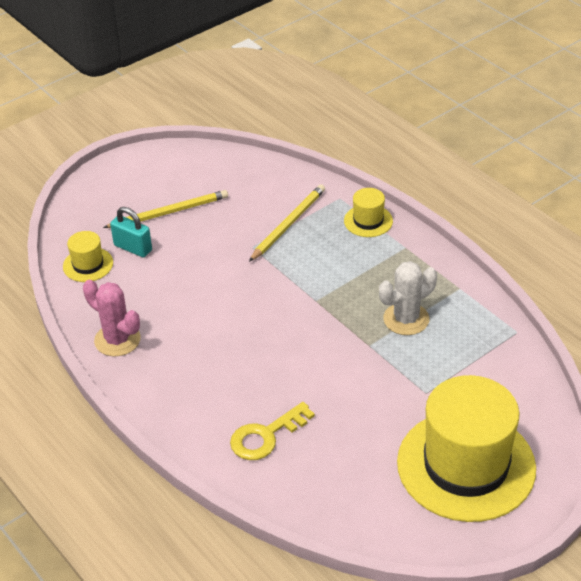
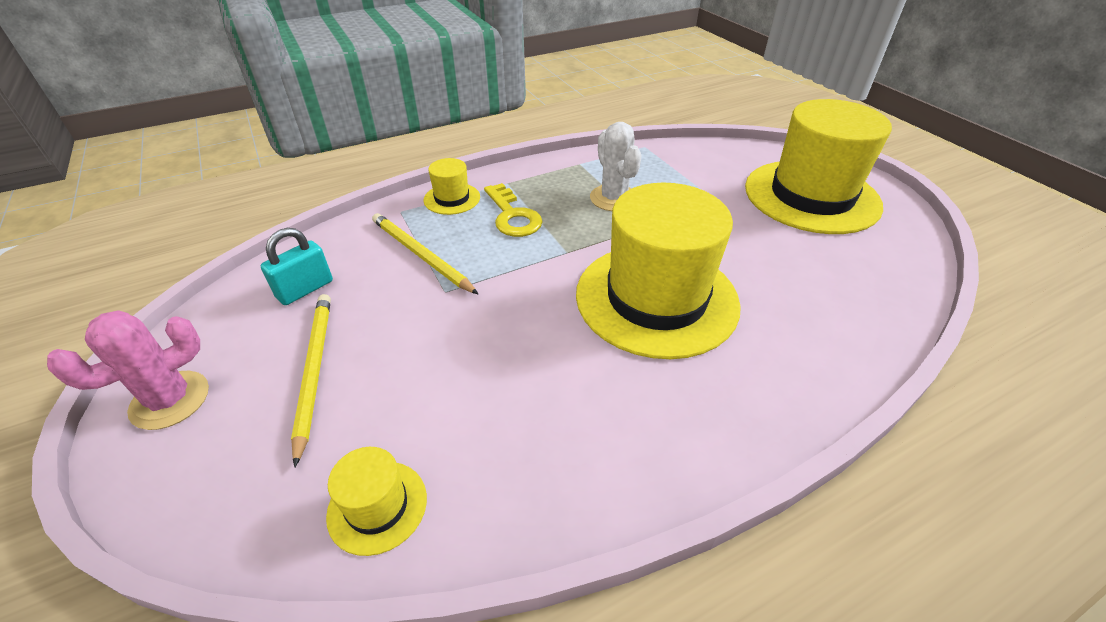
camera: 80 degrees left, 0 degrees up
(117, 340) = (590, 474): pink cactus -> pink cactus (170, 400)
(133, 248) = (371, 429): turquoise padlock -> turquoise padlock (305, 289)
(266, 436) = (790, 322): yellow key -> yellow key (512, 216)
(274, 357) = (656, 298): none -> yellow hat

